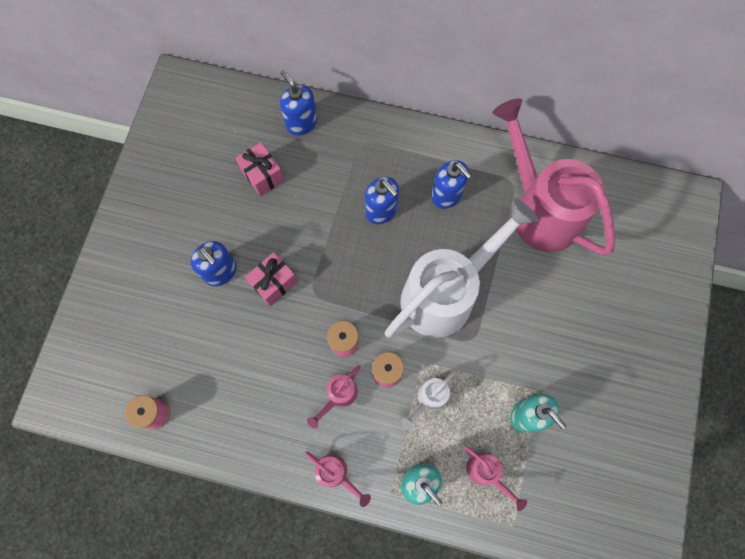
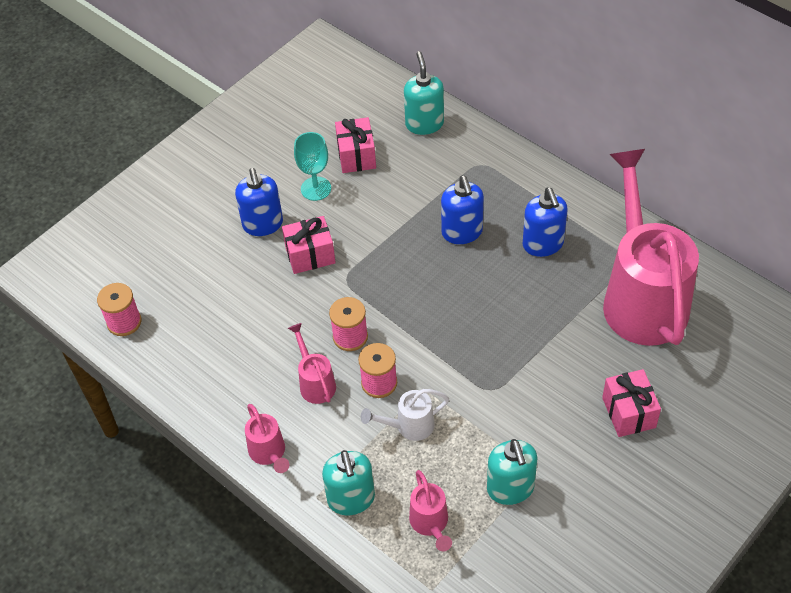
camera: 30 degrees right, 20 degrees down
(246, 220) = (316, 189): none -> turquoise goblet
(301, 123) = (424, 124): blue soap dispenser -> turquoise soap dispenser
(339, 395) = (315, 383): pink watering can -> pink watering can turned 90 degrees clockwise
(445, 294) = (486, 336): white watering can -> none
(577, 312) = (628, 412): none -> pink gift

